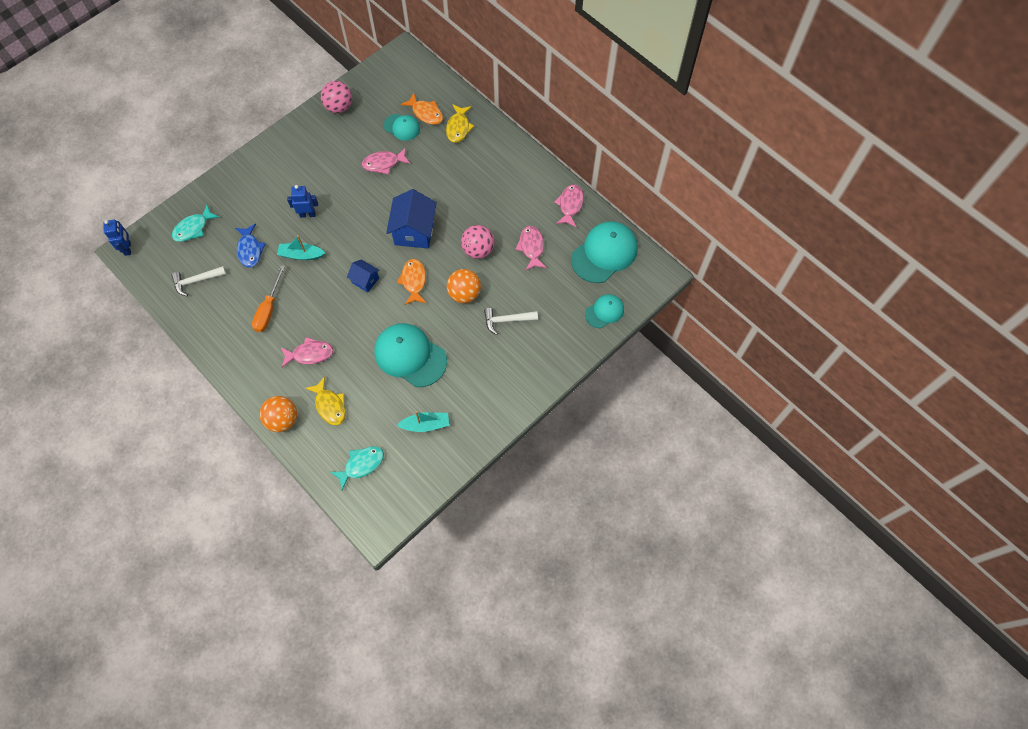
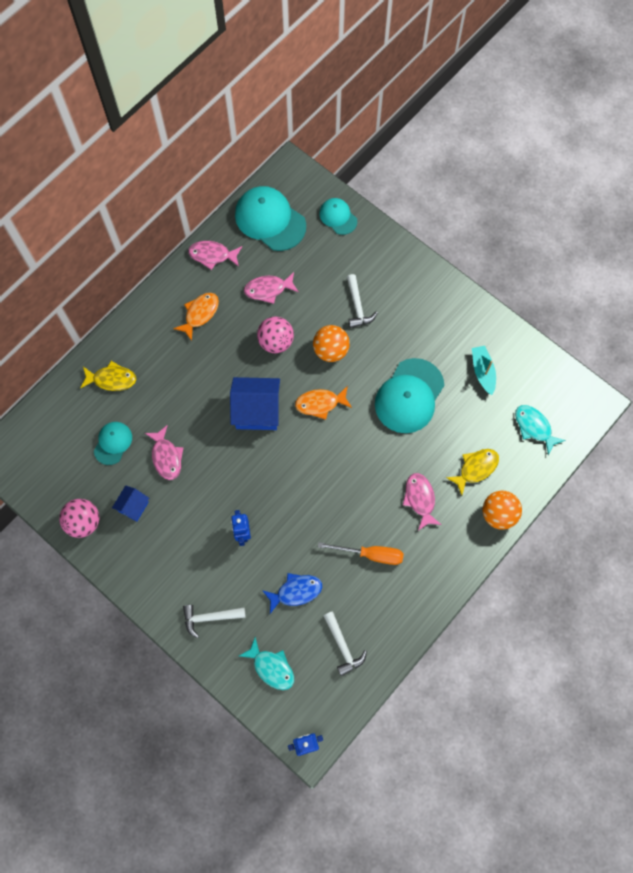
camera: 95 degrees left, 5 degrees up
(243, 188) = (209, 618): none -> white hammer
(301, 255) = (298, 530): turquoise boat -> none
(365, 280) = (324, 454): blue house -> blue house (133, 506)
(426, 113) = (91, 418): orange fish -> orange fish (200, 314)

